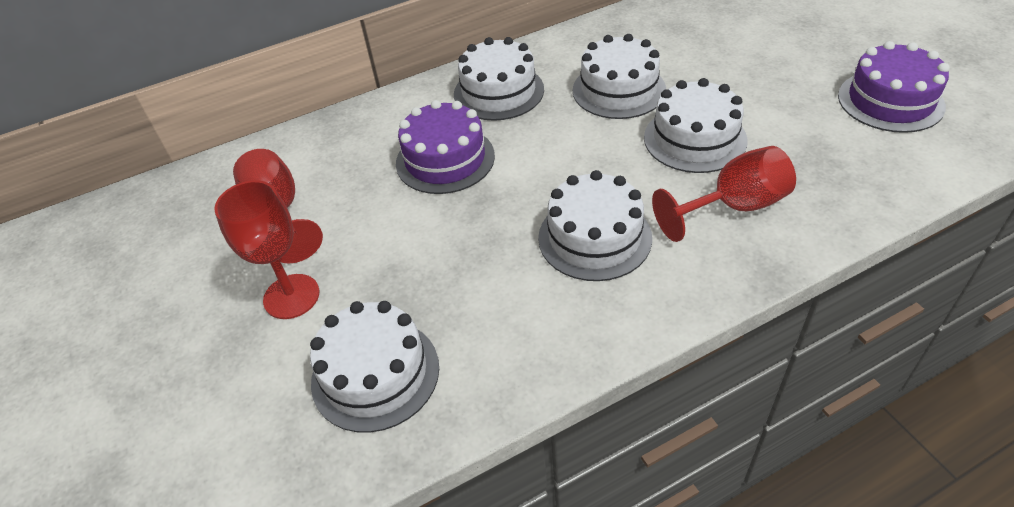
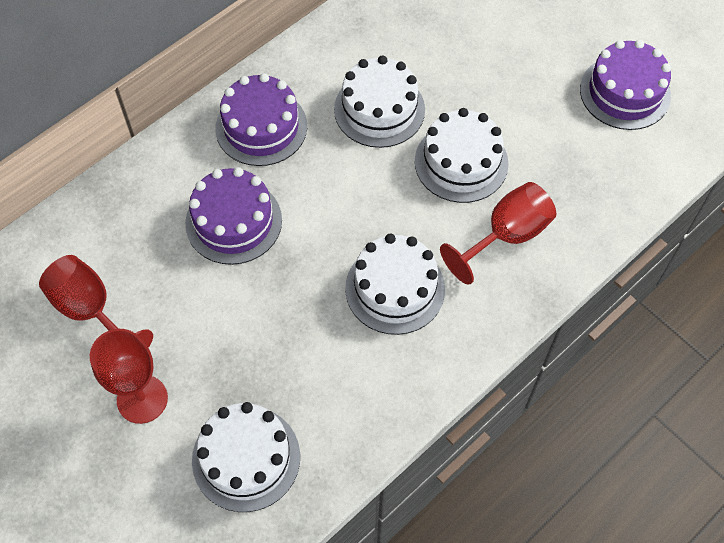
camera: 20 degrees left, 15 degrees up
(498, 92) = (261, 127): white cake -> purple cake

